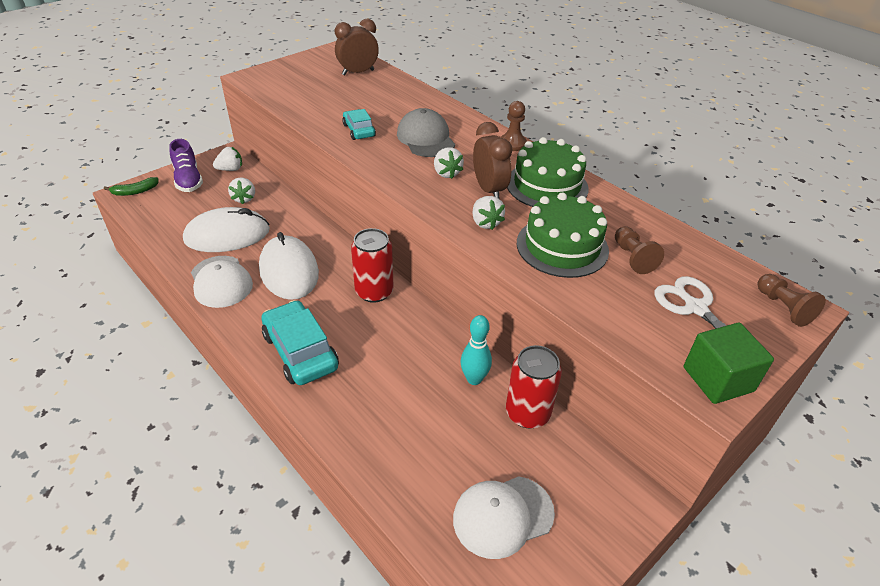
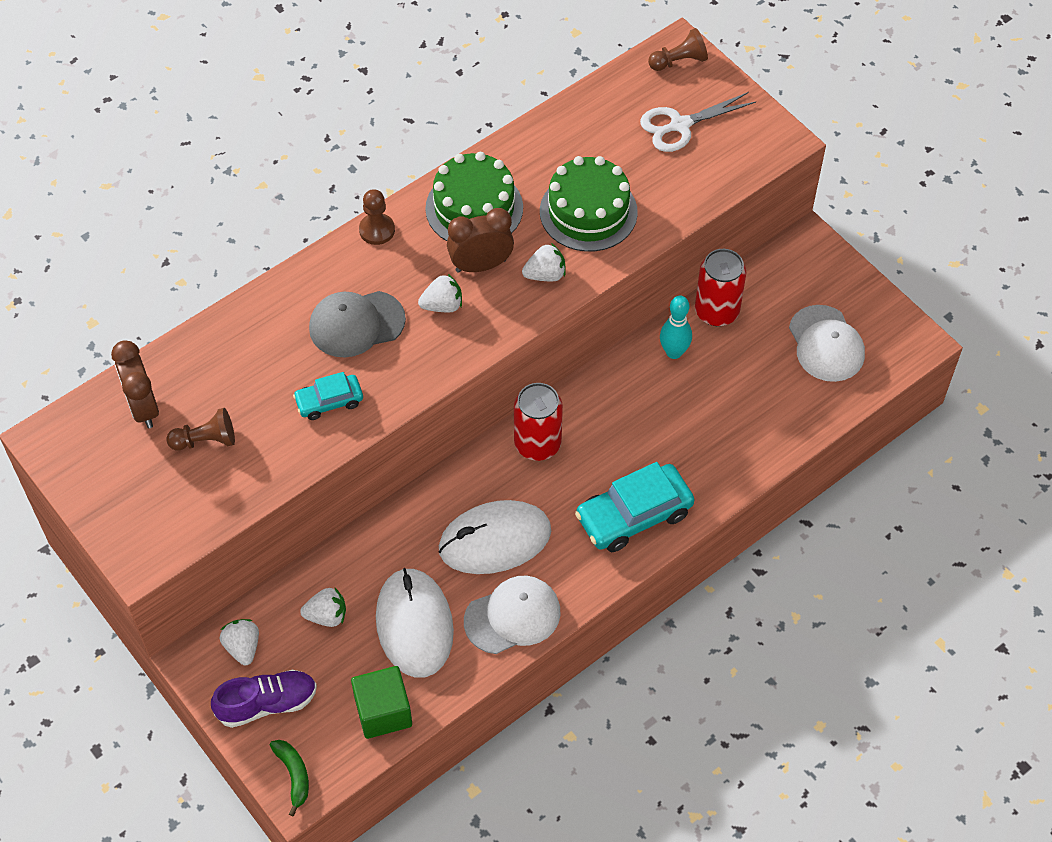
camera: 85 degrees left, 15 degrees up
(633, 258) = (607, 156): brown pawn -> brown pawn (206, 440)
(718, 379) = (765, 134): green cube -> green cube (383, 712)

